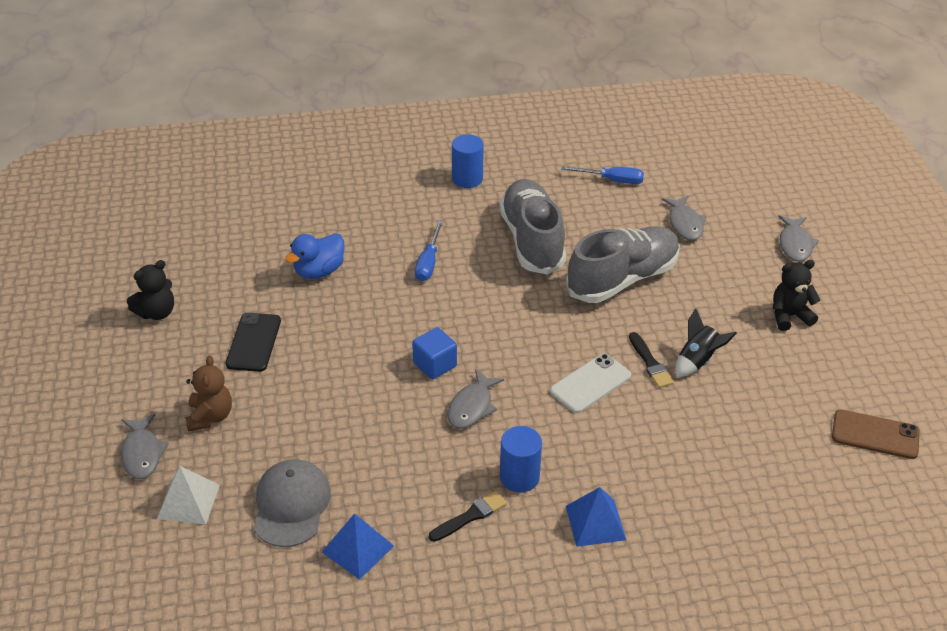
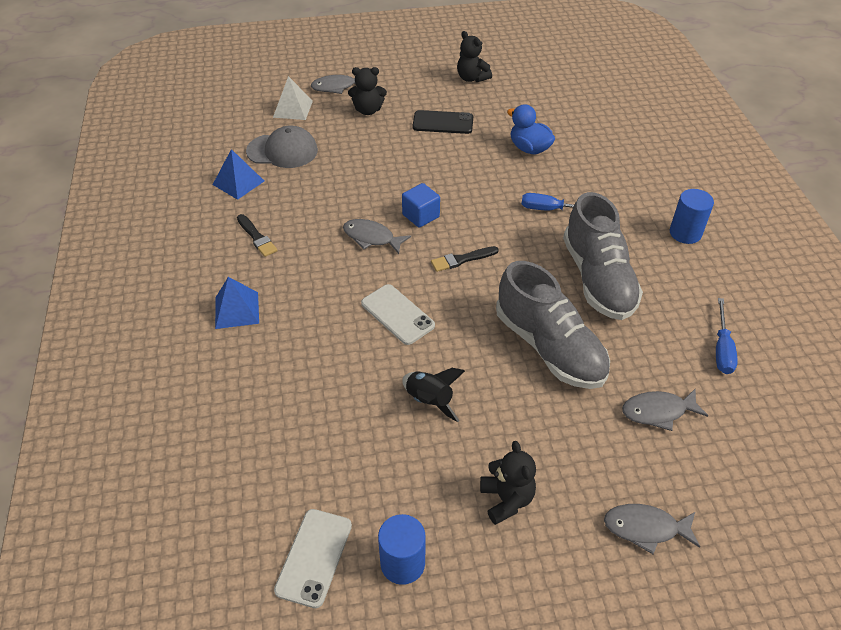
camera: 90 degrees right, 5 degrees up
(210, 416) = (368, 110): brown teddy bear -> black teddy bear
(519, 477) = (292, 265): blue cylinder -> blue cylinder (402, 563)
(532, 240) = (598, 279): grey shoe -> grey shoe turned 90 degrees clockwise
(650, 363) = (425, 361): black brush -> black brush (462, 259)
(875, 435) = (314, 557): brown phone -> white phone

